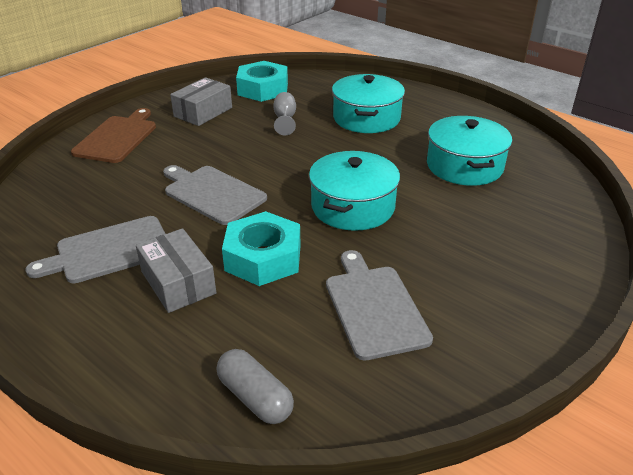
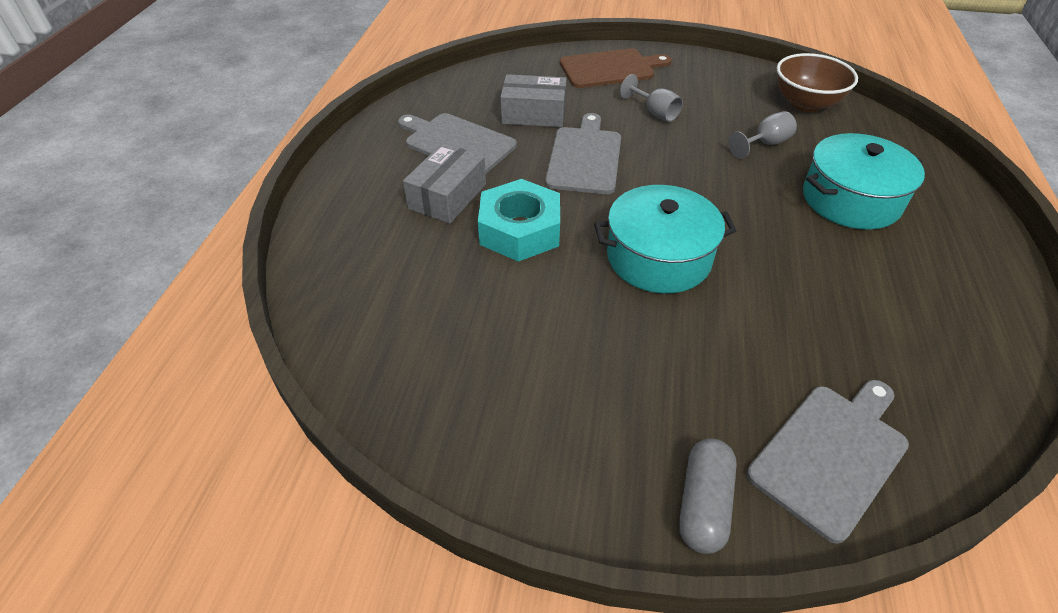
camera: 60 degrees right, 10 degrees up
(199, 143) = (655, 113): none -> grey goblet
(203, 112) = (710, 90): grey box -> grey box (533, 114)
(255, 397) = (344, 301): grey capsule -> grey capsule (703, 504)
(263, 89) = (806, 104): turquoise nut -> brown bowl
(374, 307) = (508, 336): grey cutting board -> grey cutting board (831, 454)
(464, 166) = (850, 324): turquoise pot -> none

